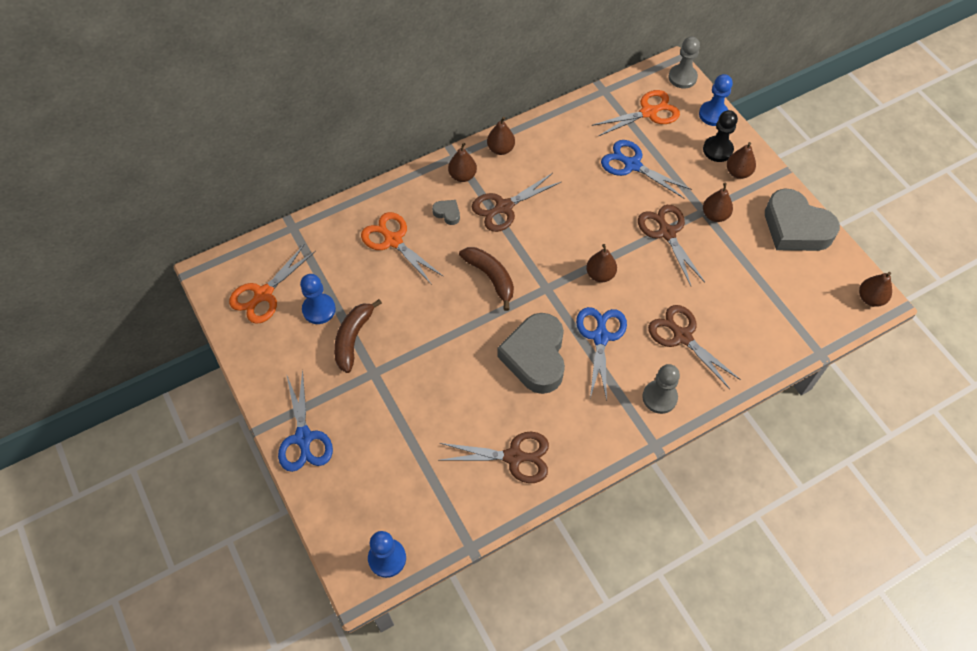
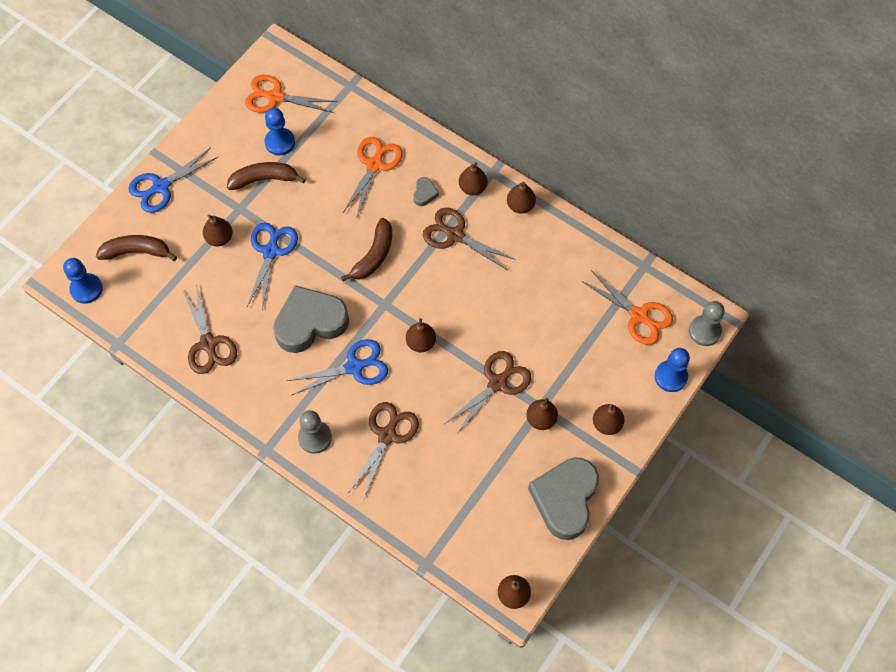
camera: 65 degrees right, 5 degrees up
(369, 490) = (136, 252): none -> brown banana
(398, 403) = (219, 238): none -> brown pear
(632, 165) = (563, 324): blue scissors -> blue scissors (271, 251)
(717, 150) = (625, 395): black pawn -> none

